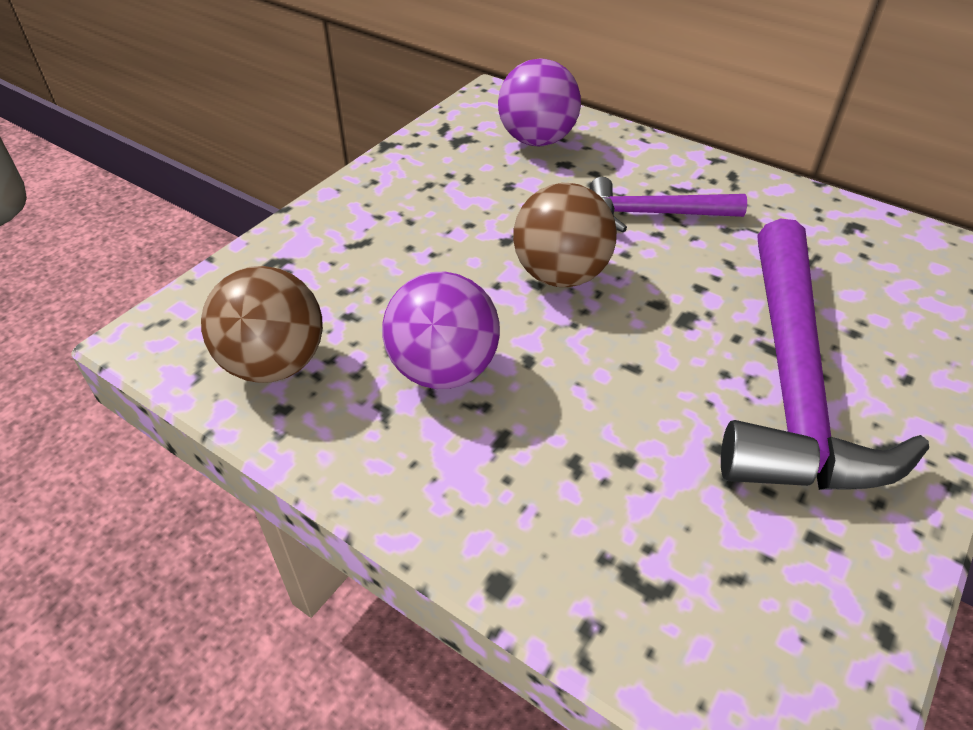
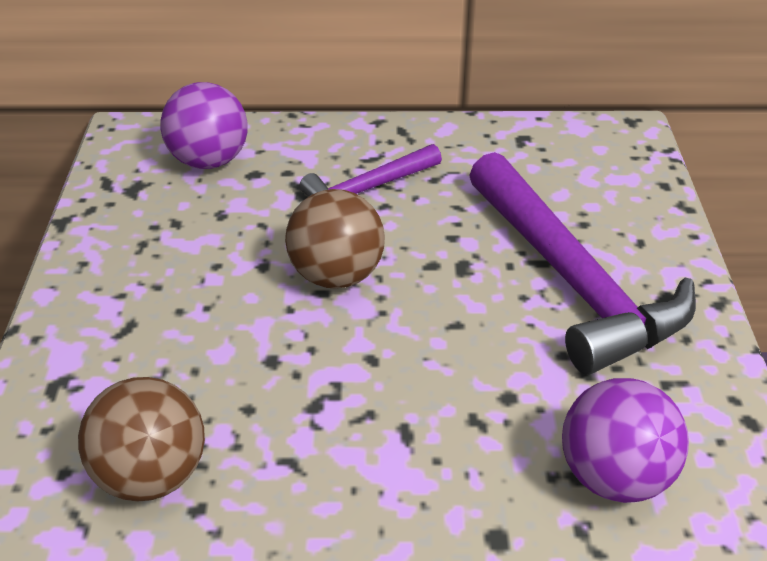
camera: 35 degrees left, 5 degrees down
(443, 370) = (310, 402): purple ball -> purple ball (614, 477)

